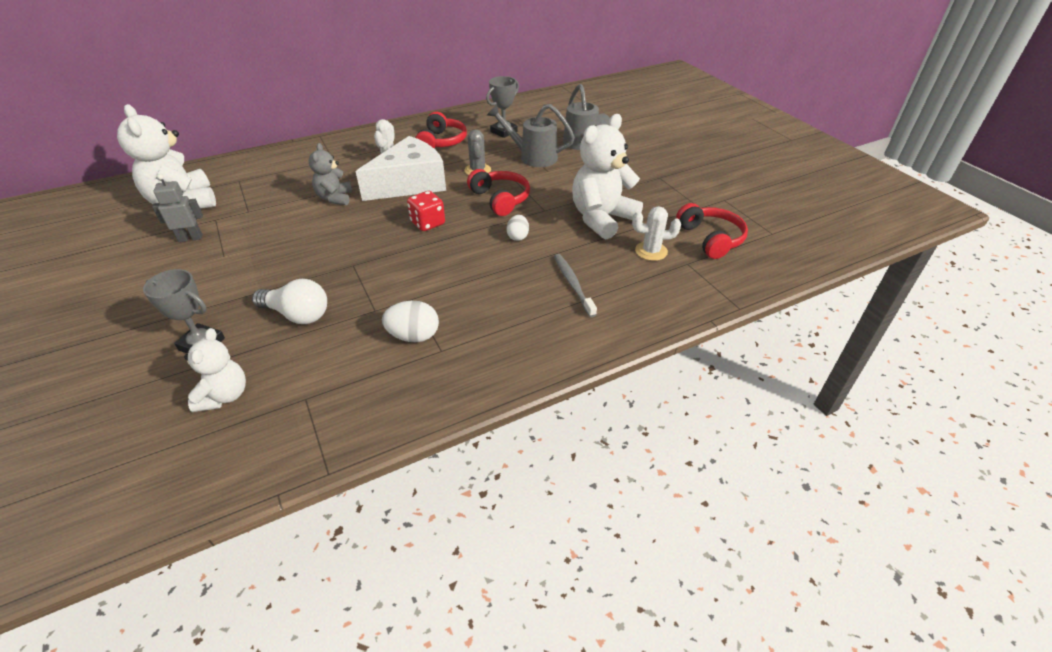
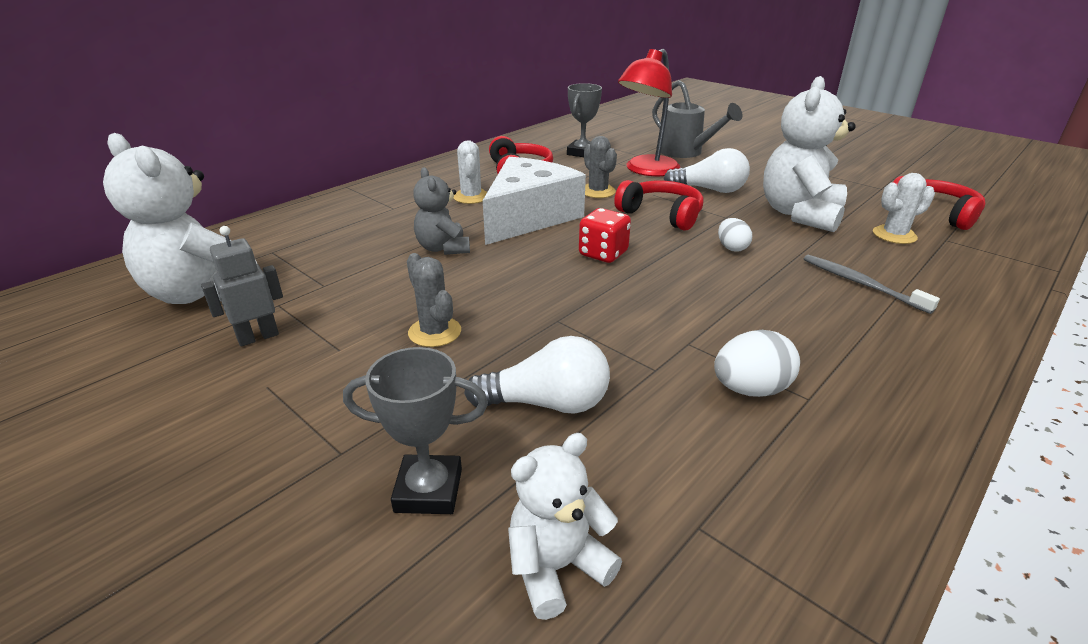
camera: 20 degrees left, 10 degrees down
(224, 396) = (557, 567): white teddy bear -> white teddy bear turned 105 degrees counterclockwise
(279, 256) = (435, 332): none -> grey cactus
(533, 157) = (646, 170): grey watering can -> red lamp
(560, 184) = (709, 190): none -> white light bulb

